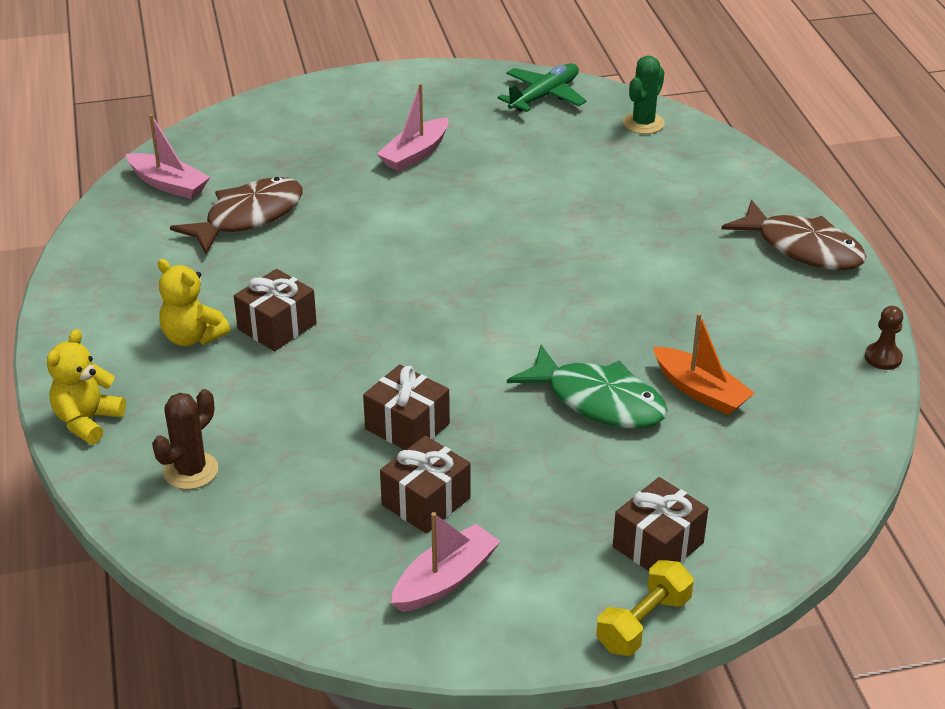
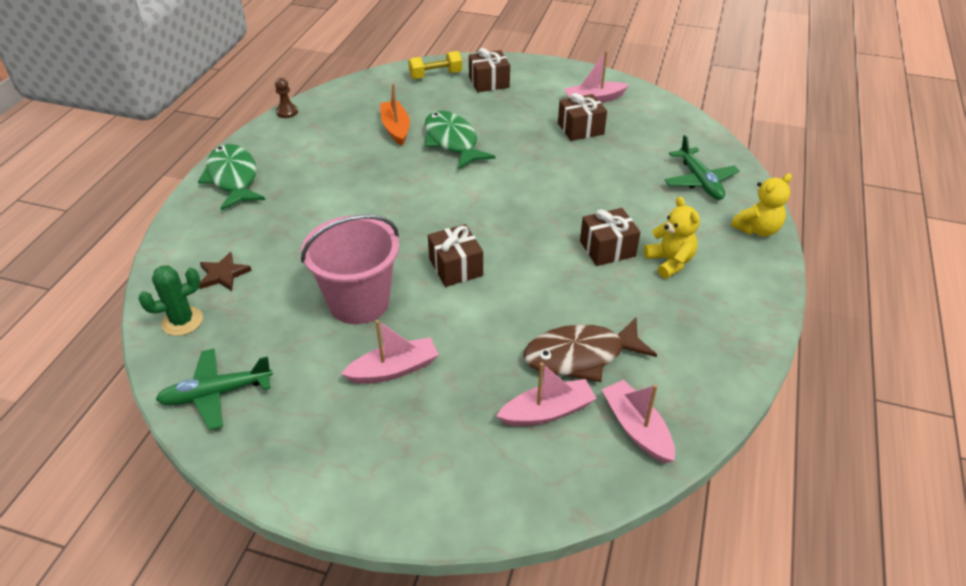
camera: 150 degrees left, 5 degrees up
(191, 471) = (700, 181): brown cactus -> green plane
(255, 170) = (547, 411): none -> pink boat
(407, 426) = (565, 163): brown gift -> brown gift (456, 267)
(503, 187) = (359, 302): none -> pink bucket
(643, 623) = (522, 63): yellow dumbbell -> yellow dumbbell (435, 75)
(663, 164) = (223, 274): none -> brown star
(802, 248) = (233, 178): brown fish -> green fish

